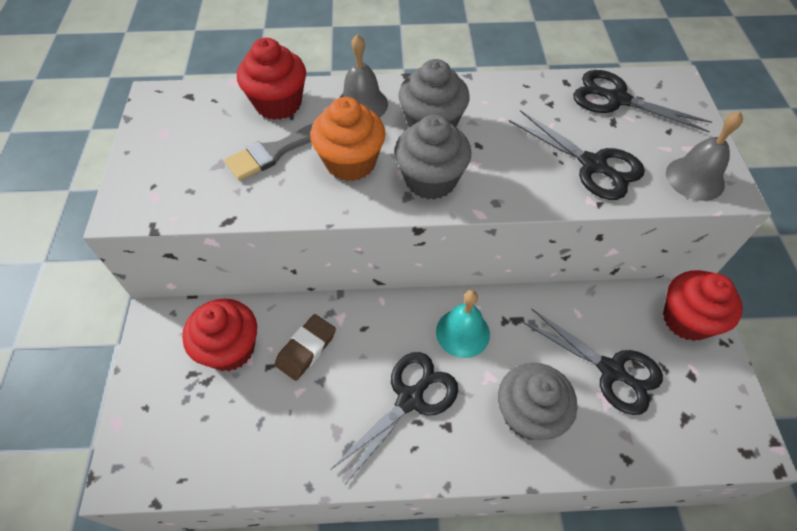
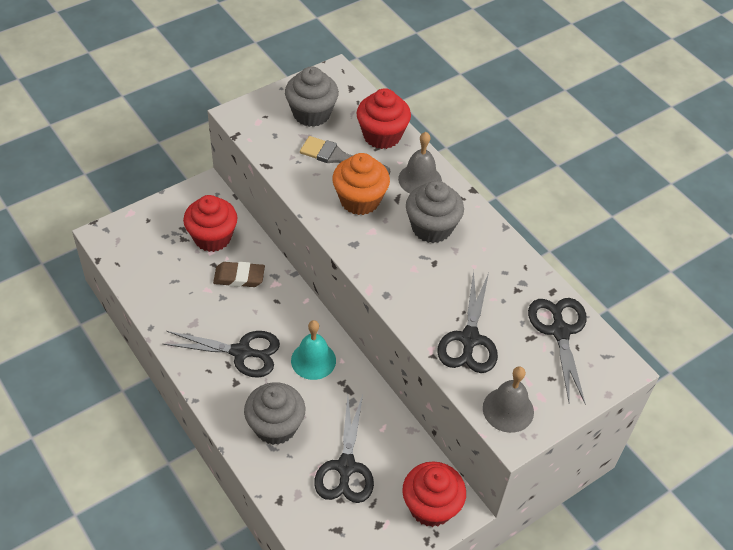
camera: 55 degrees right, 5 degrees down
(430, 180) = (378, 250): grey cupcake -> grey cupcake (311, 114)

